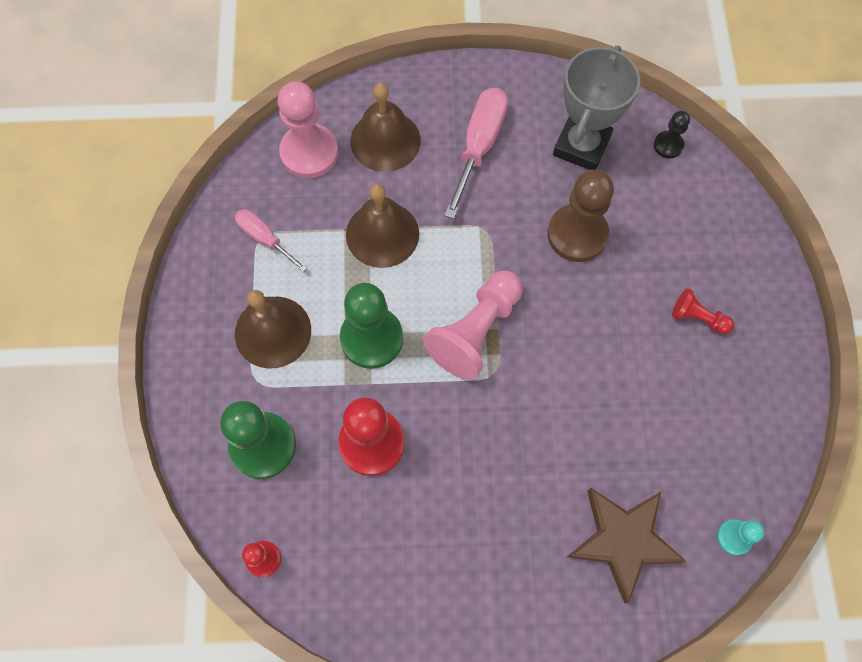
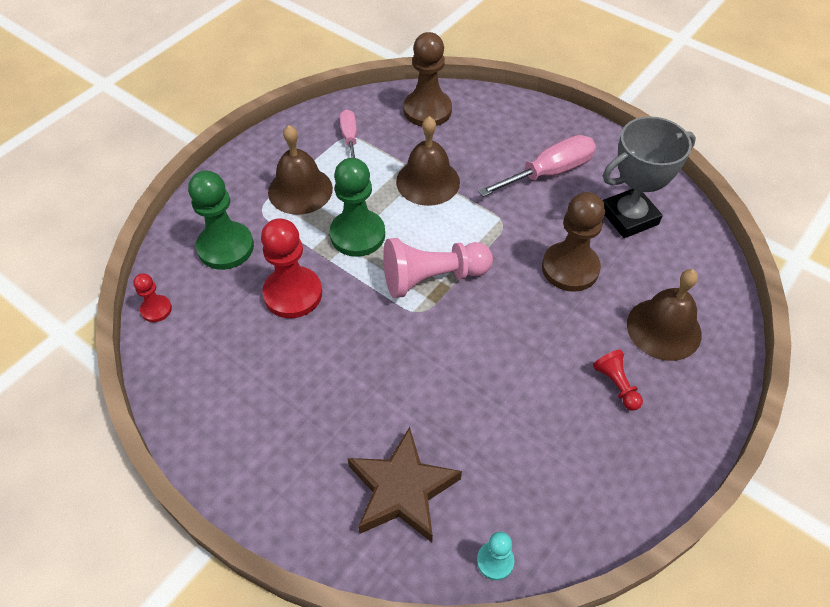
camera: 40 degrees right, 15 degrees down
(309, 153) = (427, 110): pink pawn -> brown pawn
(385, 140) = (485, 132): brown bell -> brown bell (664, 329)
(668, 145) = (703, 258): black pawn -> none

